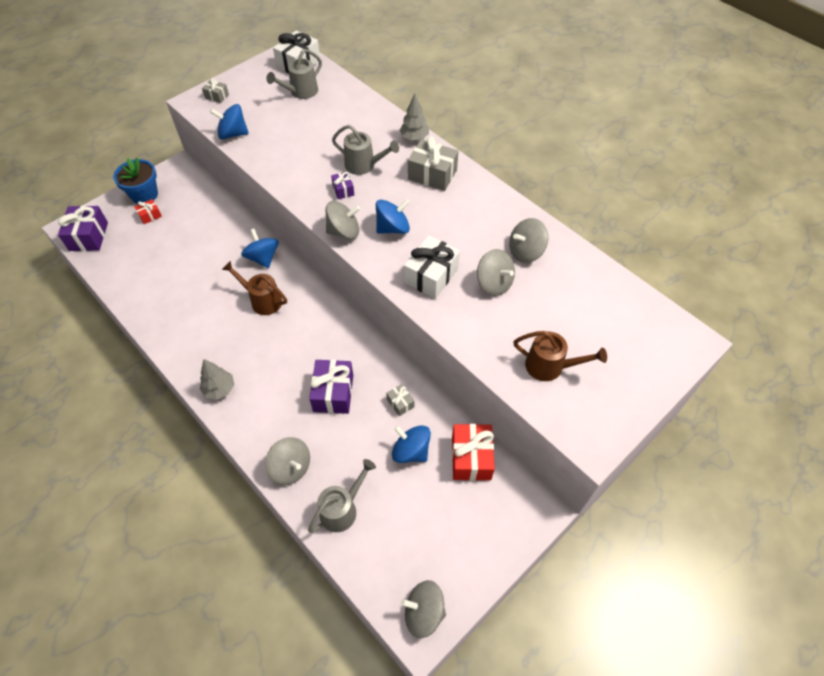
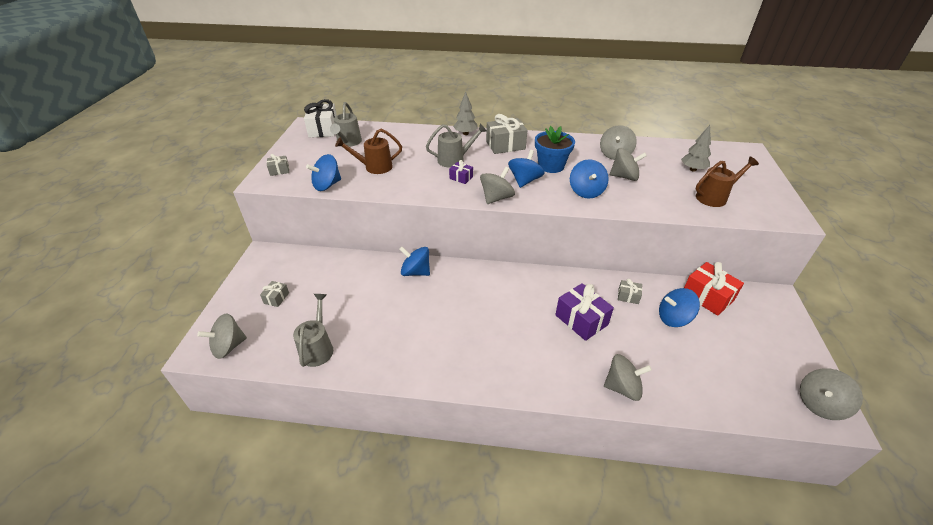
camera: 40 degrees left, 15 degrees down
(89, 236) = (228, 346): purple gift -> grey spinning top
(144, 195) = (252, 287): blue flower pot -> blue flower pot (551, 166)
(150, 215) = (276, 298): red gift -> grey gift
(219, 389) = (500, 376): grey tree -> grey tree (692, 169)
(262, 300) = (451, 298): brown watering can -> brown watering can (374, 167)
(342, 508) = (689, 384): grey watering can -> grey watering can (318, 347)
(431, 276) = (586, 191): white gift -> blue spinning top

